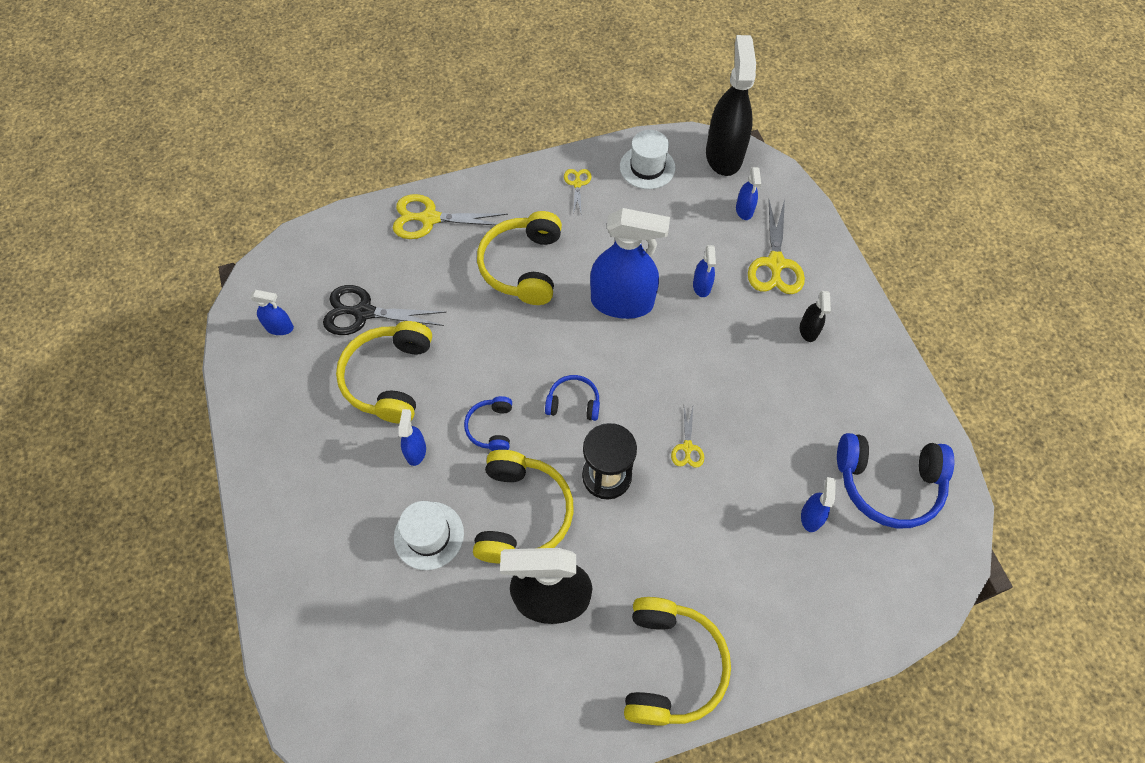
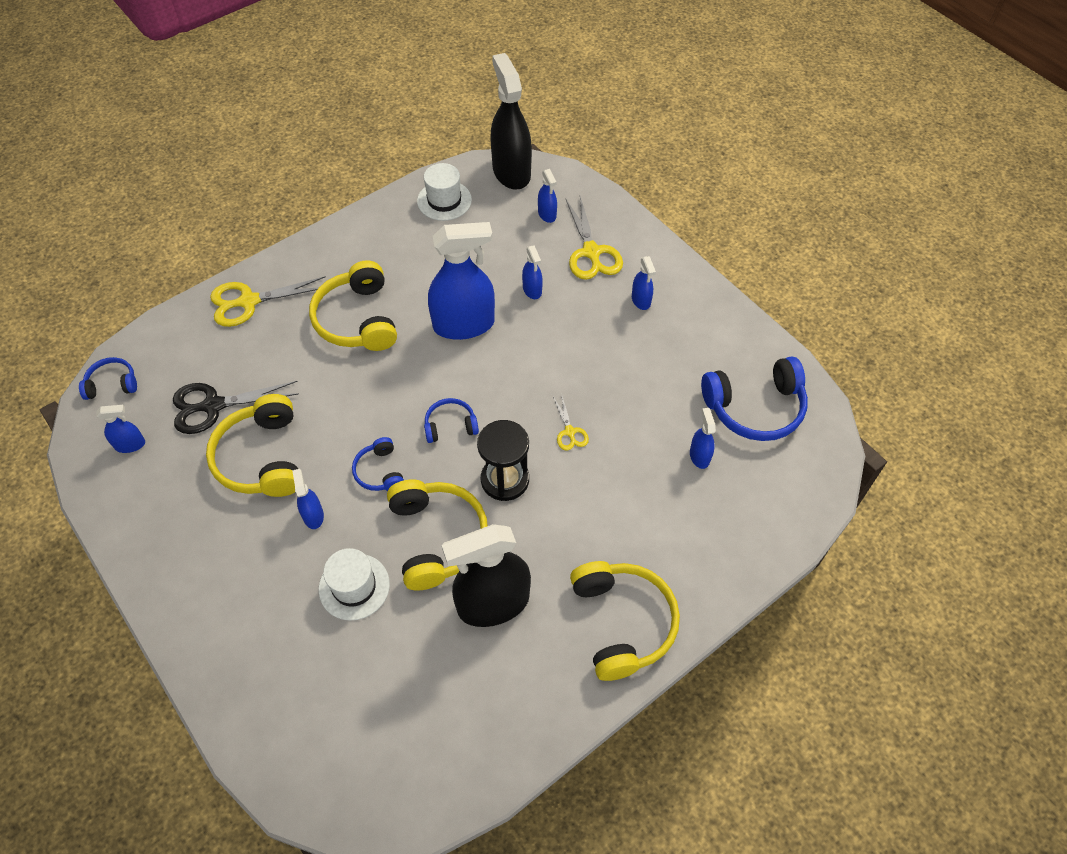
camera: 20 degrees left, 5 degrees down
(284, 263) = (112, 384): none -> blue headphones
(577, 184) = (383, 232): yellow scissors -> none
(808, 330) = (641, 300): black spray bottle -> blue spray bottle

